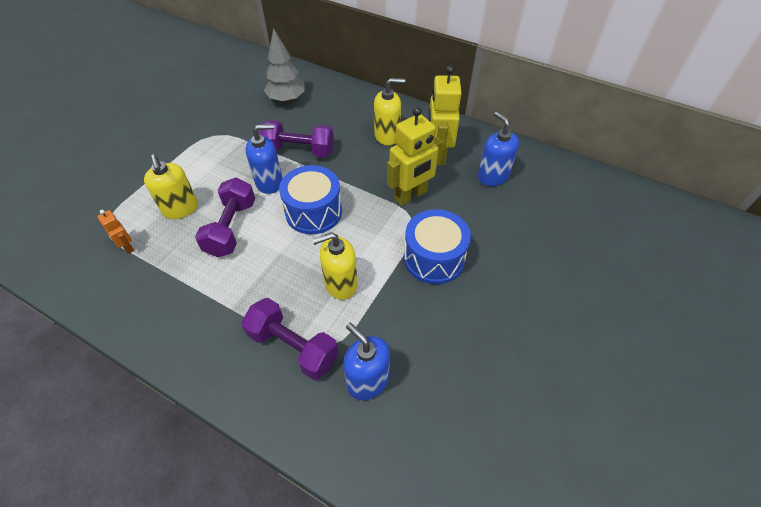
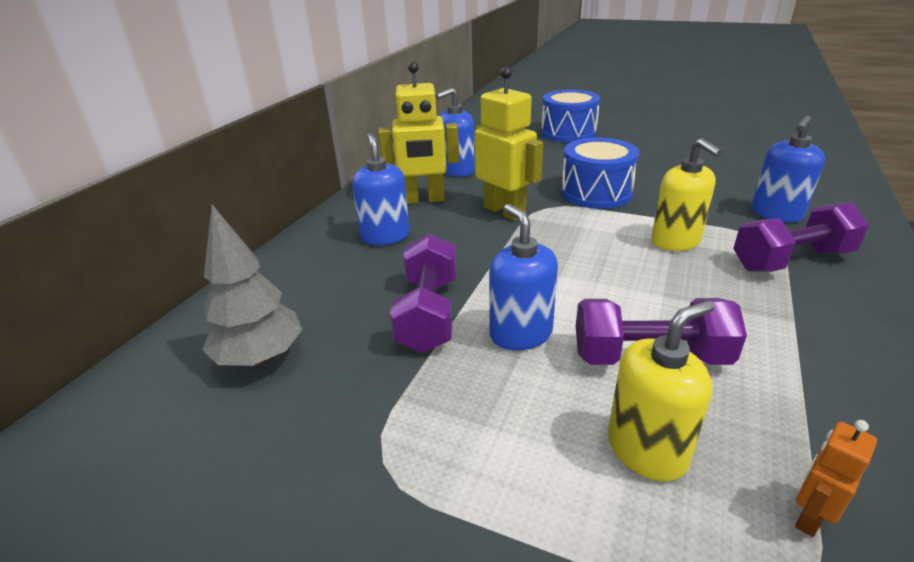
camera: 95 degrees left, 20 degrees down
(293, 347) = (791, 260): purple dumbbell -> purple dumbbell turned 45 degrees clockwise
(313, 212) = (568, 277): blue drum -> blue drum (568, 133)
(387, 136) = (385, 236): yellow soap dispenser -> blue soap dispenser

